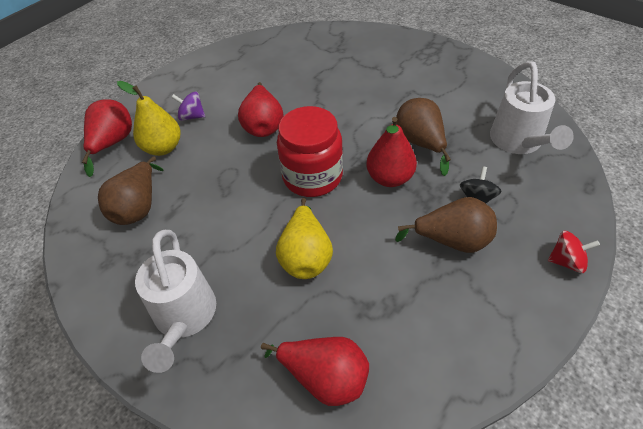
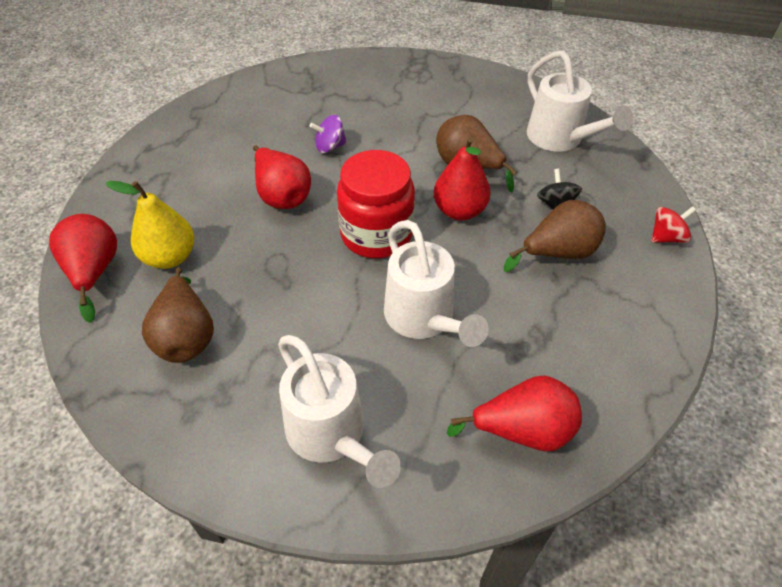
camera: 30 degrees left, 0 degrees up
(192, 116) = (182, 209): purple spinning top -> purple spinning top (330, 146)
(306, 256) = (424, 319): yellow pear -> white watering can

